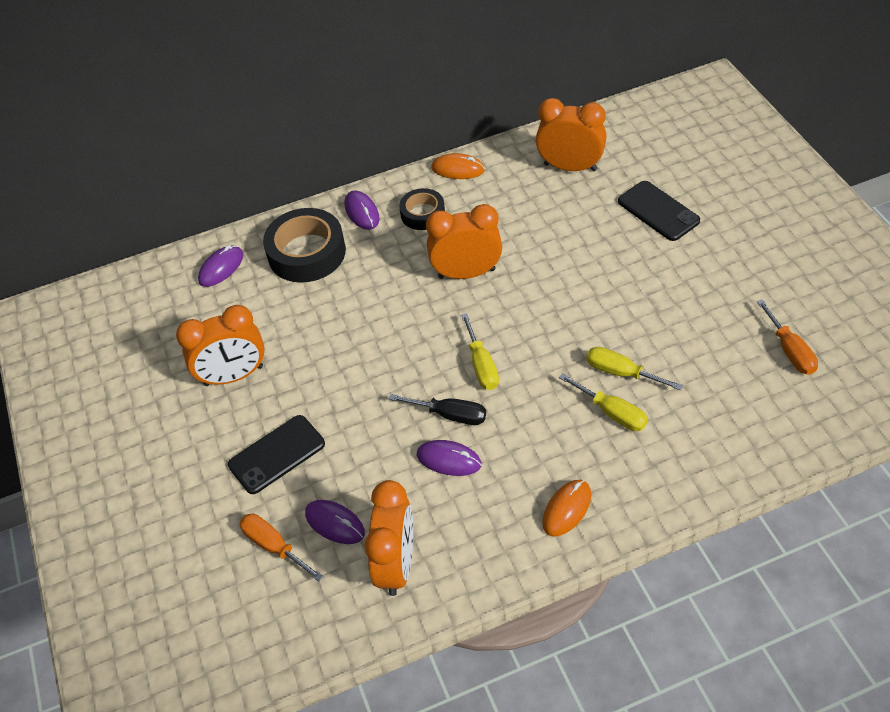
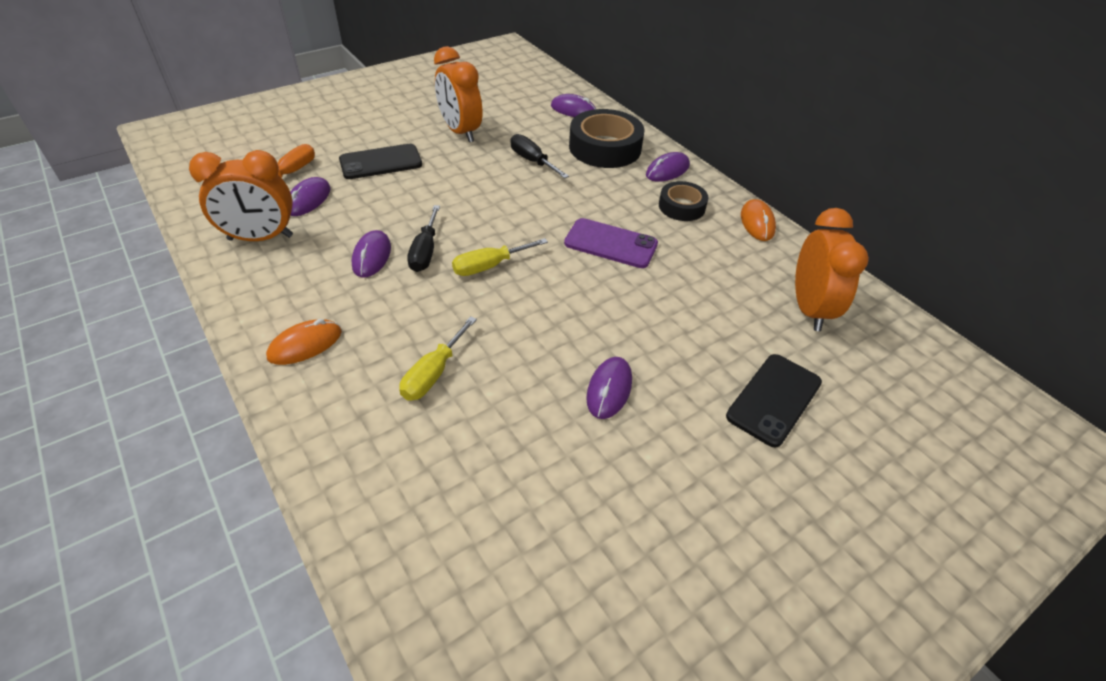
camera: 70 degrees right, 5 degrees down
(277, 454) = (381, 162): black phone -> black phone turned 60 degrees counterclockwise
(314, 315) = (532, 161): none -> black screwdriver
(466, 273) = (610, 244): orange clock -> purple phone
(567, 509) = (305, 345): orange mouse -> orange mouse turned 60 degrees counterclockwise
(621, 372) = (493, 378): yellow screwdriver -> none
(640, 301) = (609, 389): none -> purple mouse
(790, 350) = (558, 571): orange screwdriver -> none

